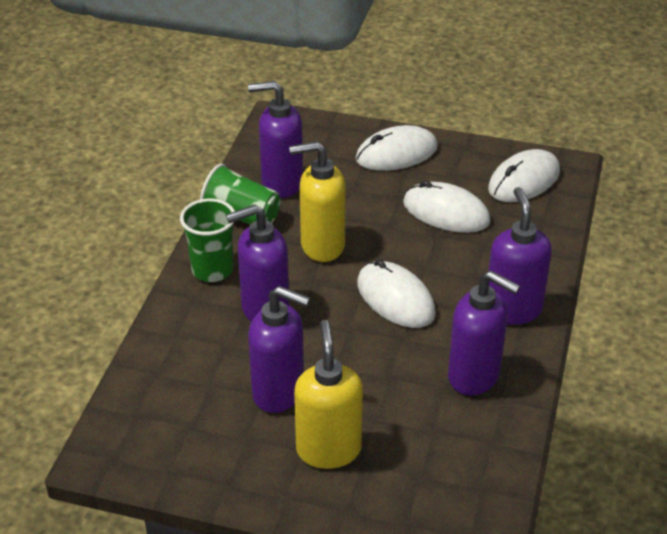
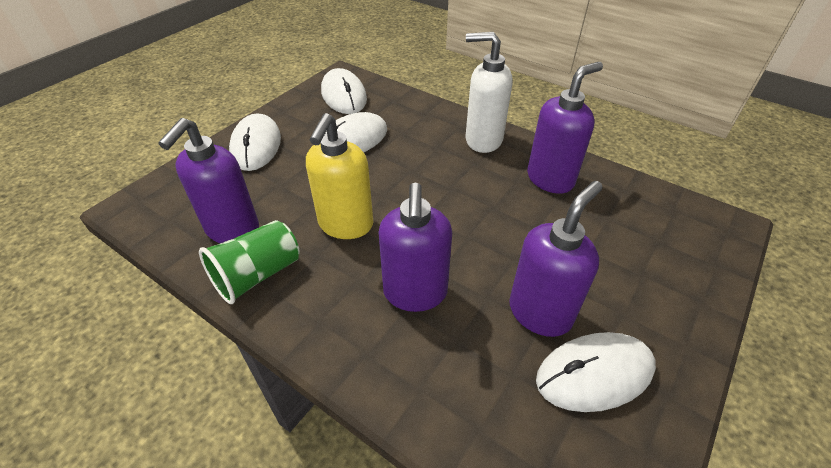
camera: 70 degrees left, 5 degrees up
(212, 270) = (328, 324): green cup -> none
(328, 449) = (624, 294): yellow soap dispenser -> none
(395, 298) = (442, 197): white mouse -> white mouse (594, 374)
(512, 309) = (483, 140): purple soap dispenser -> white soap dispenser

